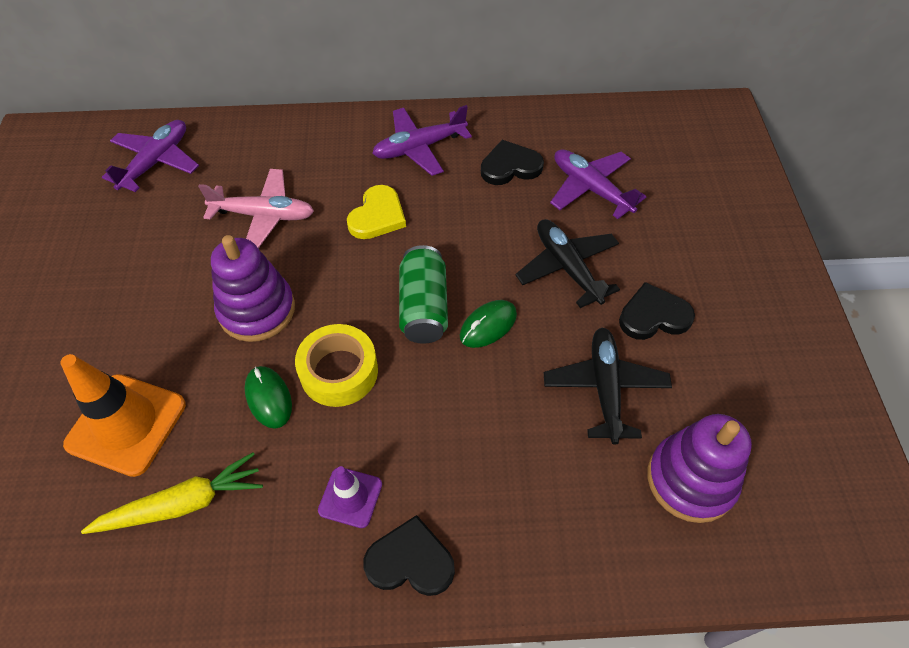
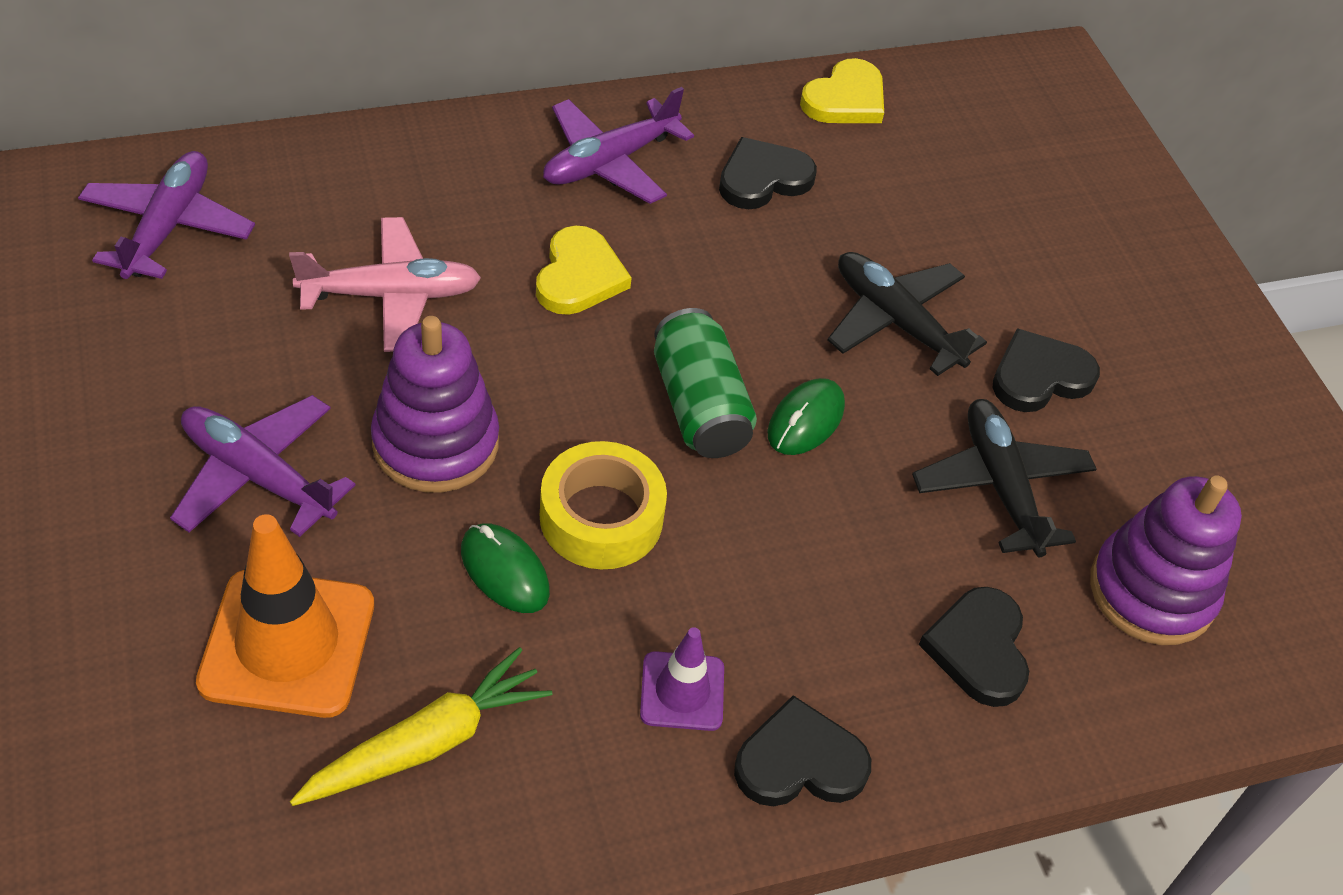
camera: 20 degrees left, 5 degrees down
(556, 501) = (978, 649): none -> black heart
(578, 122) = (845, 99): none -> yellow heart
(591, 189) = (895, 201): purple plane -> purple plane (257, 476)

